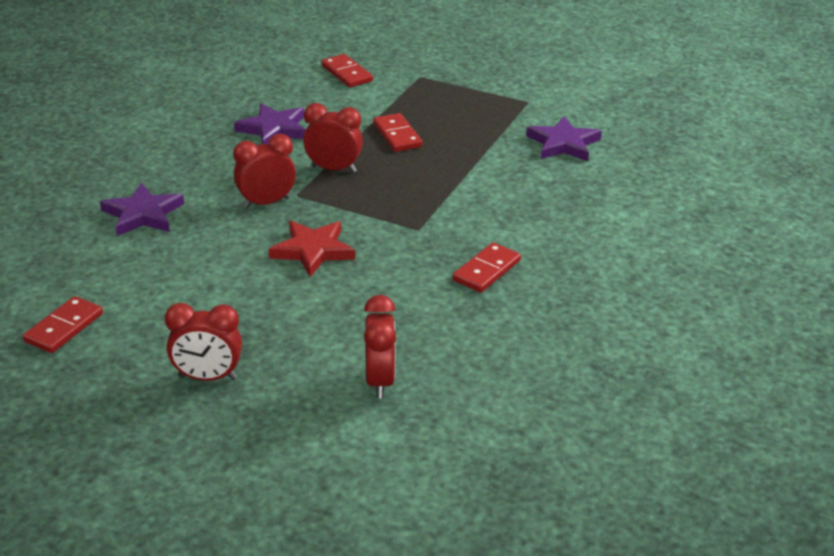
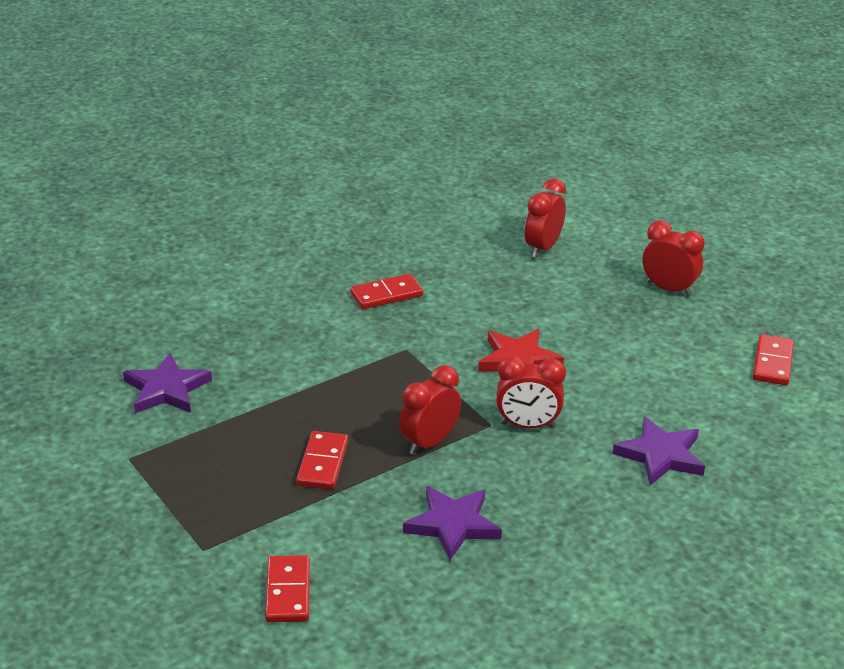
camera: 150 degrees left, 0 degrees up
(64, 328) = (772, 363): red domino -> red domino turned 45 degrees counterclockwise
(333, 169) = (429, 443): red clock -> red clock turned 90 degrees clockwise

